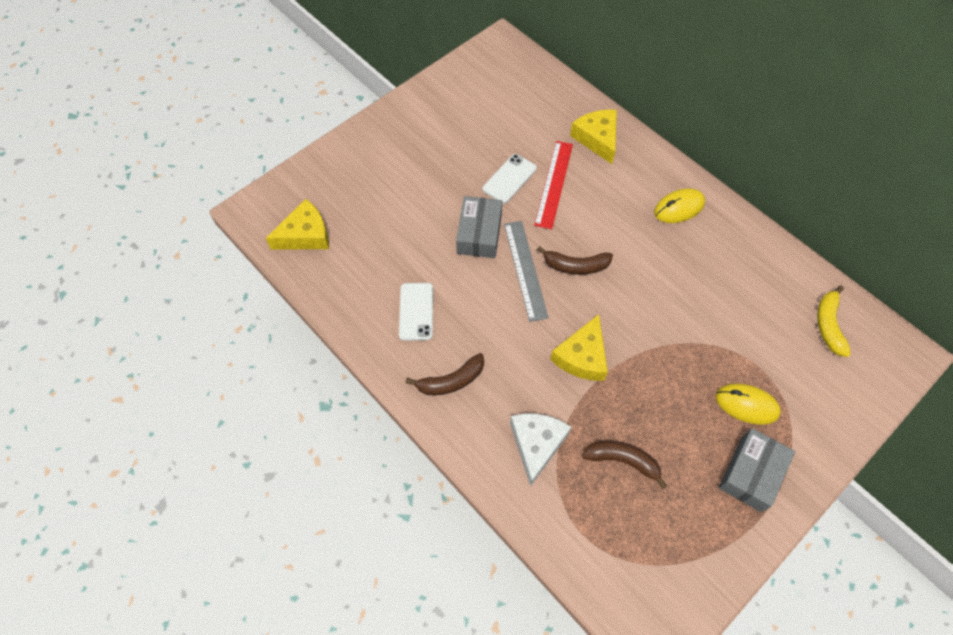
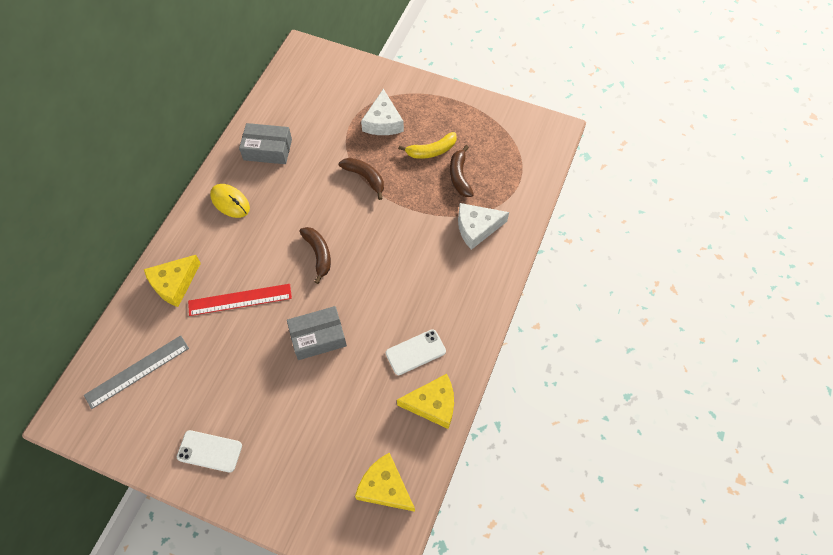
camera: 115 degrees left, 0 degrees up
(451, 381) = (460, 300): brown banana -> brown banana (365, 178)
(509, 179) = (248, 337): white phone -> white phone (209, 451)
(525, 269) = (338, 288): grey ruler -> grey ruler (137, 371)
(582, 356) = (396, 224): yellow cheese -> yellow cheese (433, 404)
(746, 405) = (383, 122): yellow mouse -> white cheese
(751, 473) = (429, 109): grey box -> grey box (267, 149)
(828, 325) = (299, 92): yellow banana -> yellow banana (431, 151)

